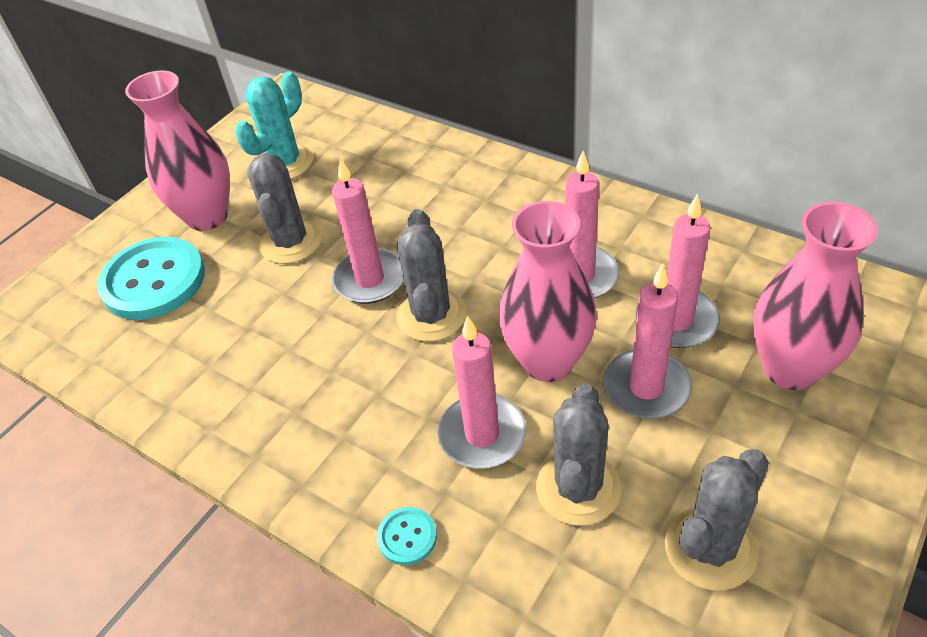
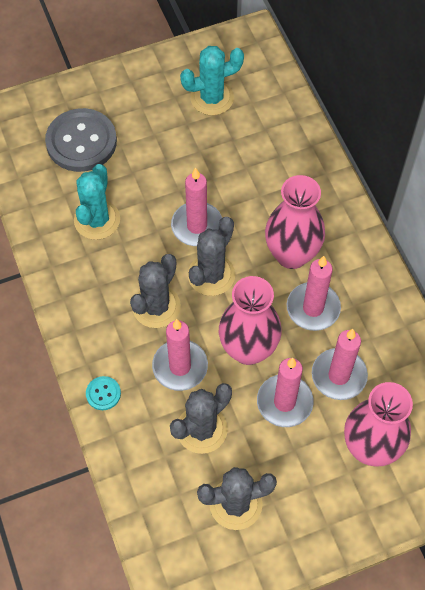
camera: 30 degrees right, 15 degrees up
(154, 281) = (81, 142): turquoise button -> grey button
(207, 216) = (139, 111): pink vase -> pink vase (291, 254)
(236, 345) = (97, 220): none -> turquoise cactus
(291, 242) = (173, 166): grey cactus -> grey cactus (156, 306)

